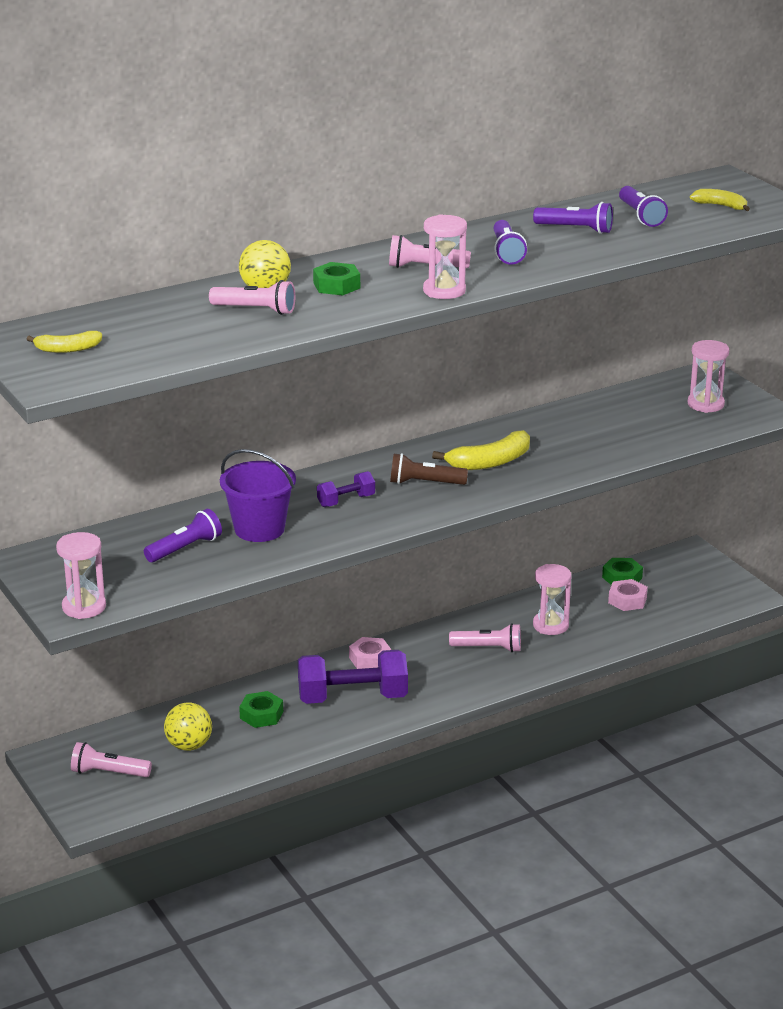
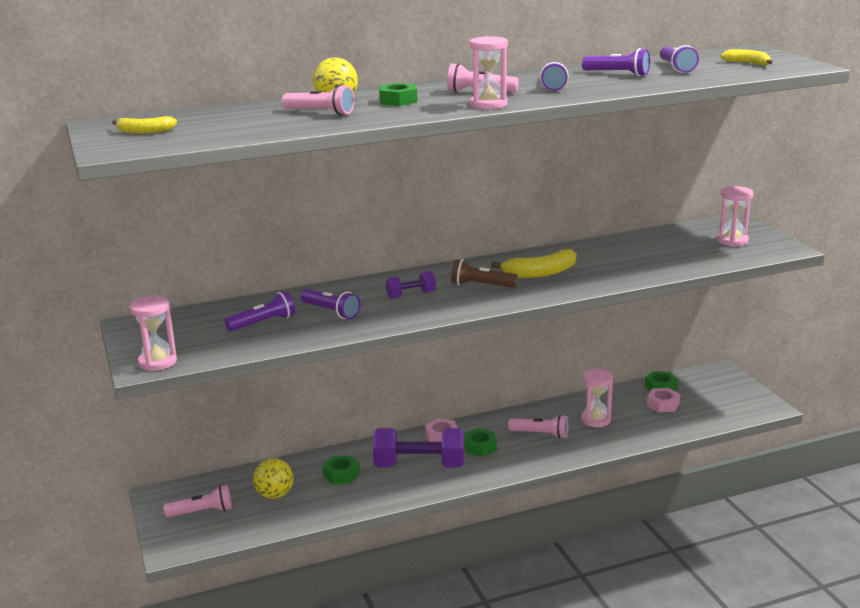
camera: 10 degrees right, 5 degrees down
(108, 772) = (202, 512): pink flashlight -> pink flashlight turned 150 degrees clockwise
(259, 529) = (331, 312): purple bucket -> purple flashlight
(419, 669) = (480, 447): none -> green nut

